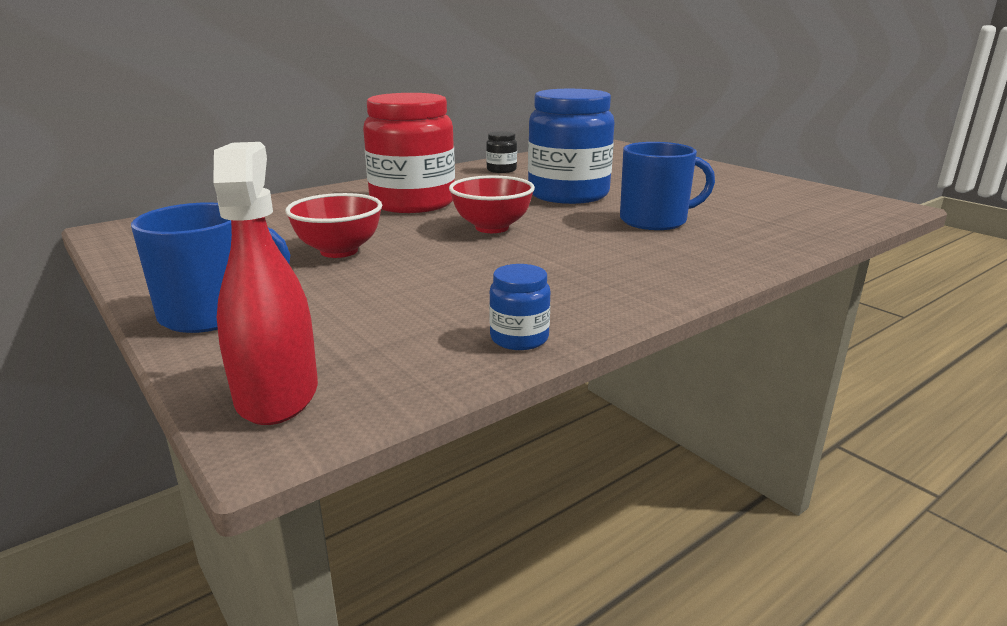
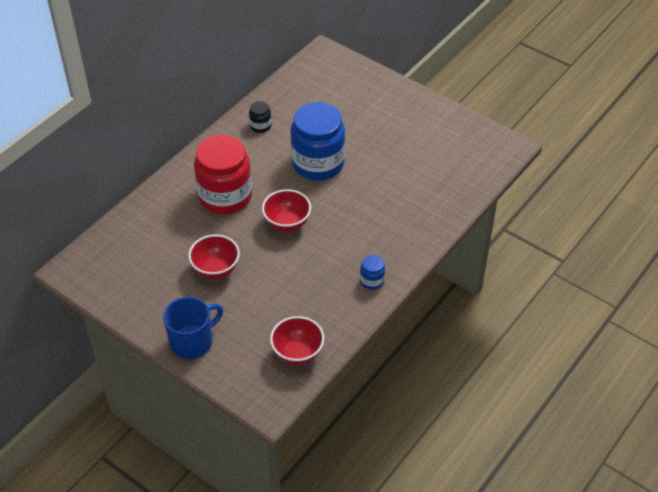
camera: 15 degrees left, 25 degrees up
(277, 394) = (258, 387): red spray bottle -> none
(412, 356) = (297, 353): none -> red bowl
(519, 338) = (336, 331): blue jar -> blue jar (372, 281)
(655, 220) = (377, 195): blue mug -> none

